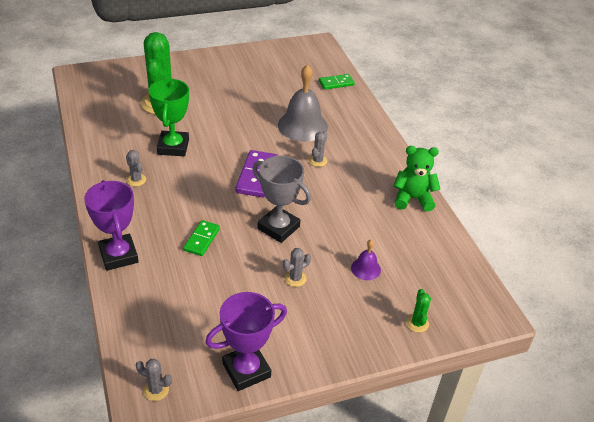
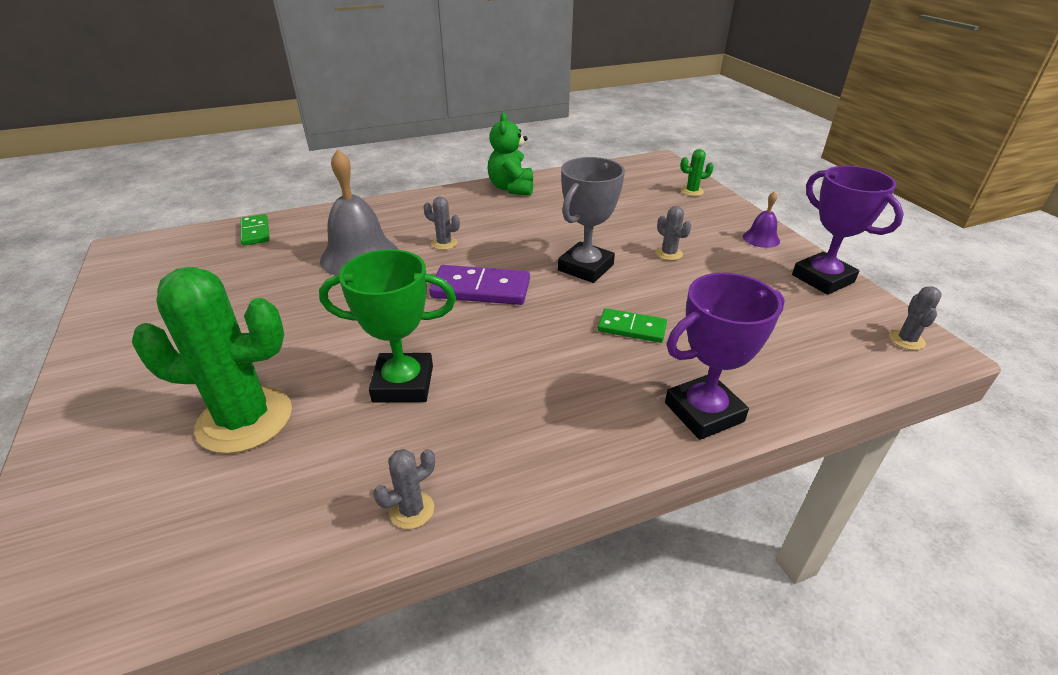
camera: 90 degrees left, 5 degrees down
(136, 180) = (504, 420): grey cactus -> grey cactus (412, 510)
(365, 268) = (632, 214): purple bell -> purple bell (761, 238)

